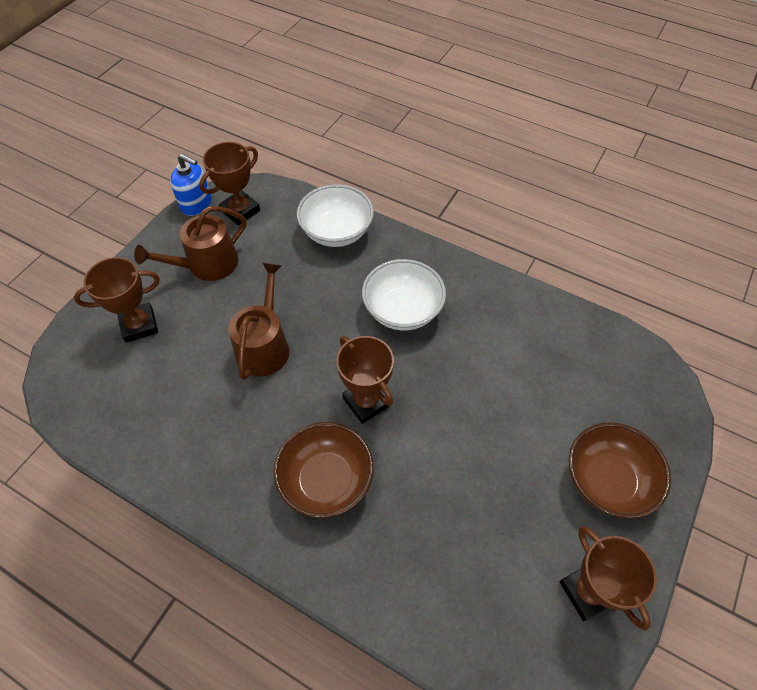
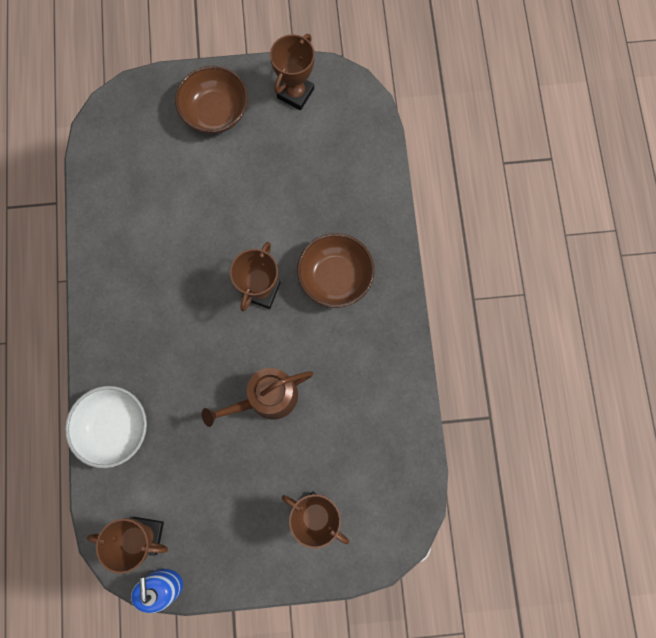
camera: 125 degrees left, 20 degrees up
(207, 265) = (223, 511): brown watering can -> none
(402, 310) = (164, 317): white bowl -> none

